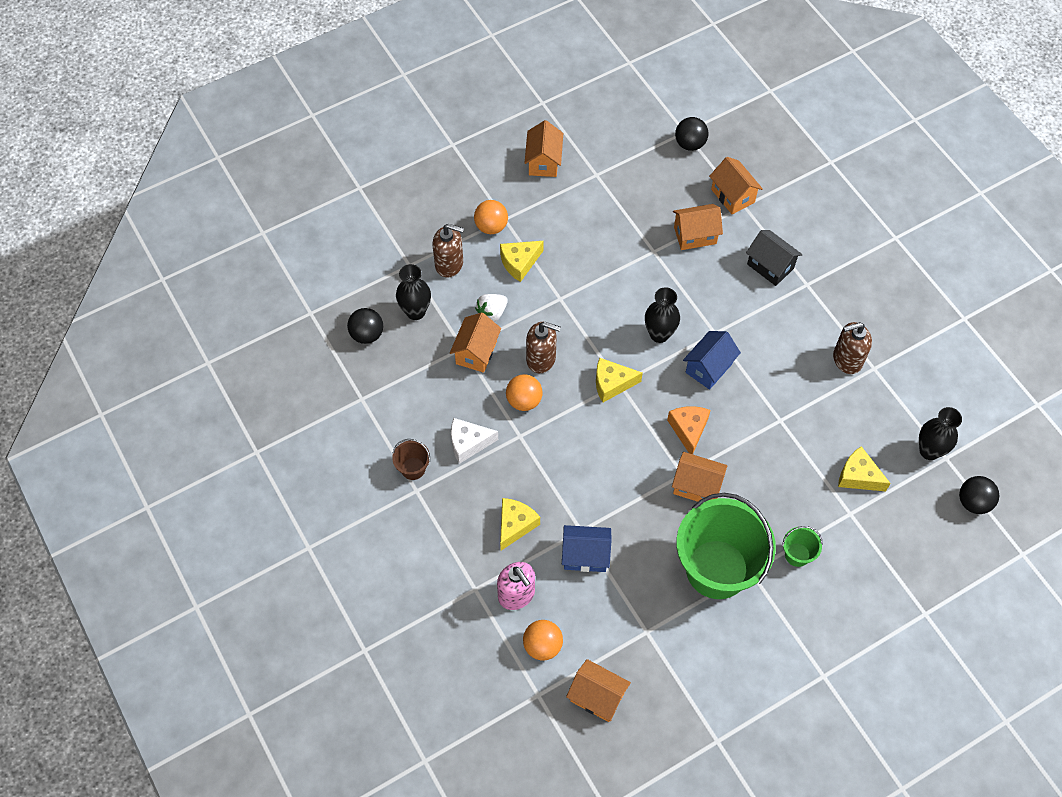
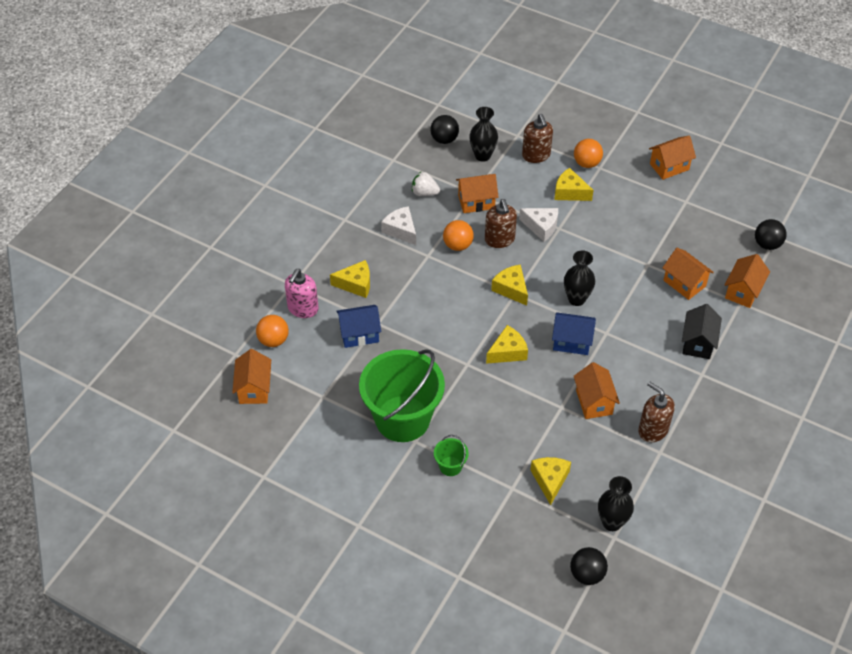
camera: 60 degrees right, 10 degrees down
(413, 468) = (360, 210): brown bucket -> none
(492, 313) = (515, 196): white strawberry -> white strawberry (424, 193)
(548, 313) = (541, 227): none -> white cheese
(585, 555) = (359, 334): blue house -> blue house turned 75 degrees counterclockwise
(688, 430) = (507, 352): orange cheese -> yellow cheese
(696, 486) = (463, 377): orange house -> orange house (594, 402)

